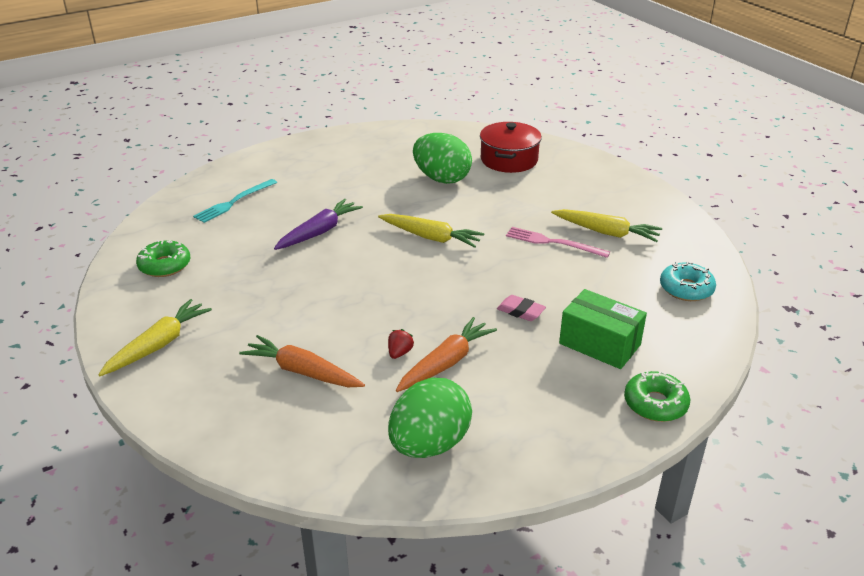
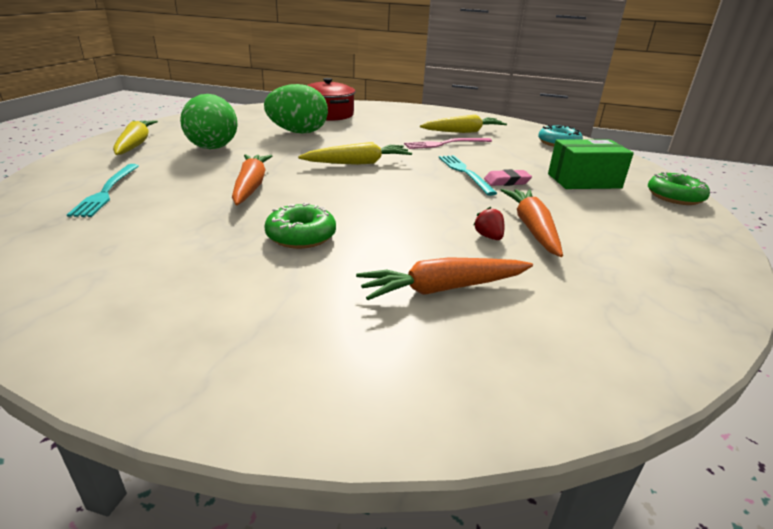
camera: 45 degrees left, 5 degrees down
(159, 345) = (226, 349): yellow carrot -> yellow carrot (135, 144)
(165, 265) = (95, 269): green donut -> green donut (301, 236)
(319, 232) = (251, 186): purple carrot -> orange carrot
(429, 444) = (644, 285): green egg -> green egg (212, 148)
(502, 285) = (464, 173): none -> turquoise fork

